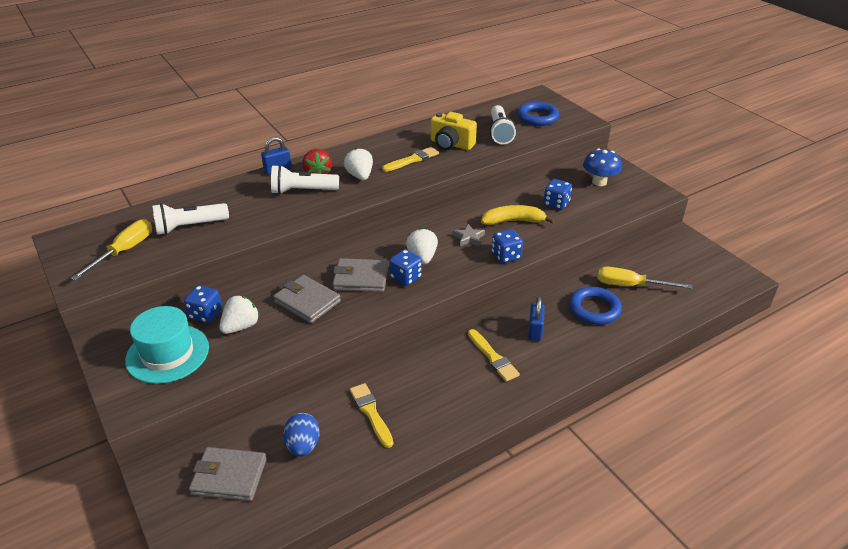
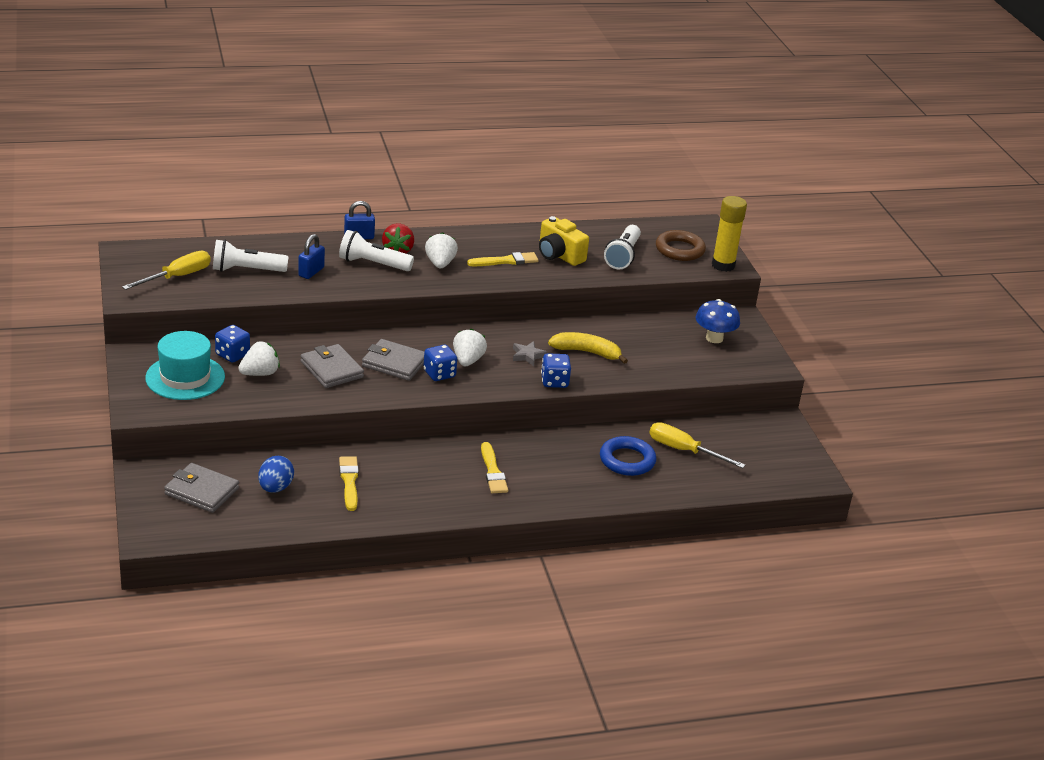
camera: 15 degrees right, 5 degrees down
(535, 331) = (551, 461): blue padlock -> blue padlock (311, 272)
(537, 117) = (679, 250): blue ring -> brown ring
(556, 204) = (647, 347): blue dice -> none
(577, 121) = (723, 265): none -> yellow glue stick

